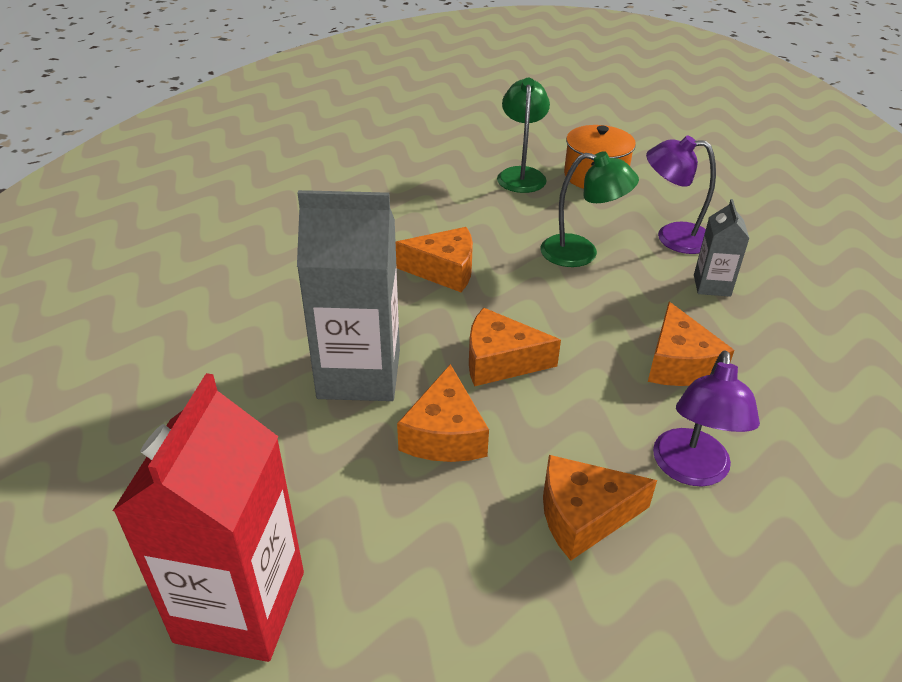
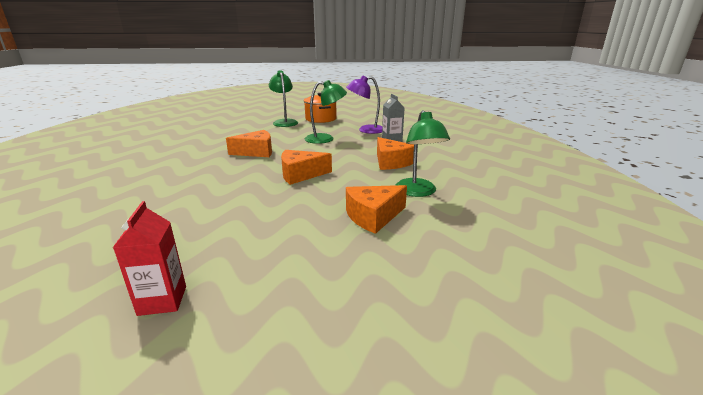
camera: 20 degrees left, 15 degrees down
(240, 606) = (162, 300): red carton -> red carton, size x0.50
(359, 374) = (219, 191): grey carton -> none
(445, 434) = (280, 203): orange cheese -> none
(691, 470) = (418, 192): purple lamp -> green lamp

